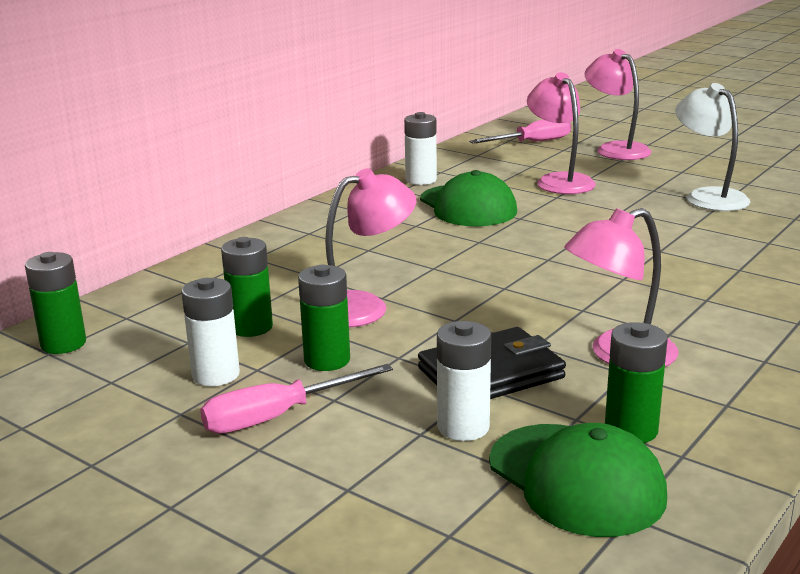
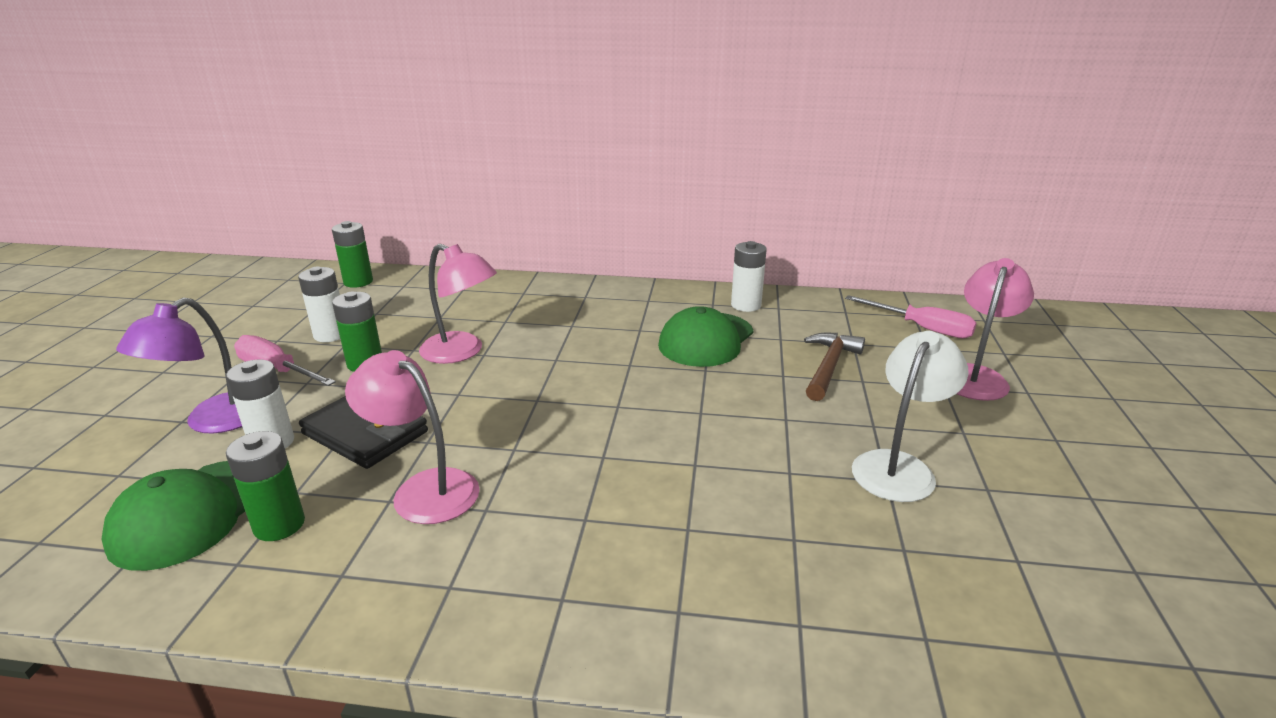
camera: 60 degrees right, 5 degrees up
(251, 327) = (406, 325): green battery -> none
(374, 465) = (213, 422): none -> purple lamp
(559, 181) = (829, 366): pink lamp -> brown hammer

